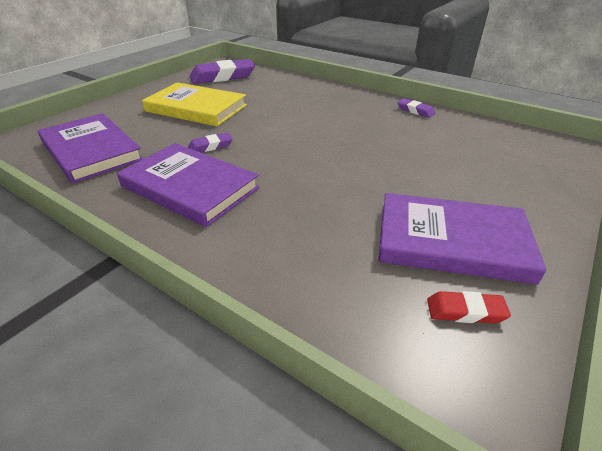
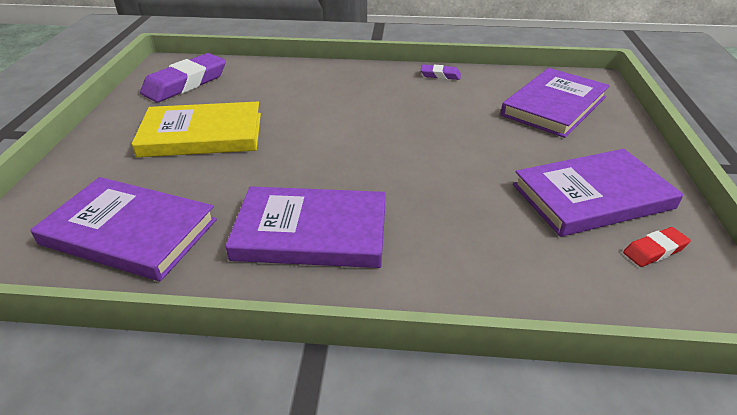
camera: 30 degrees left, 0 degrees up
(210, 146) = (278, 177): purple eraser -> none
(500, 158) = (554, 106): none -> purple book

